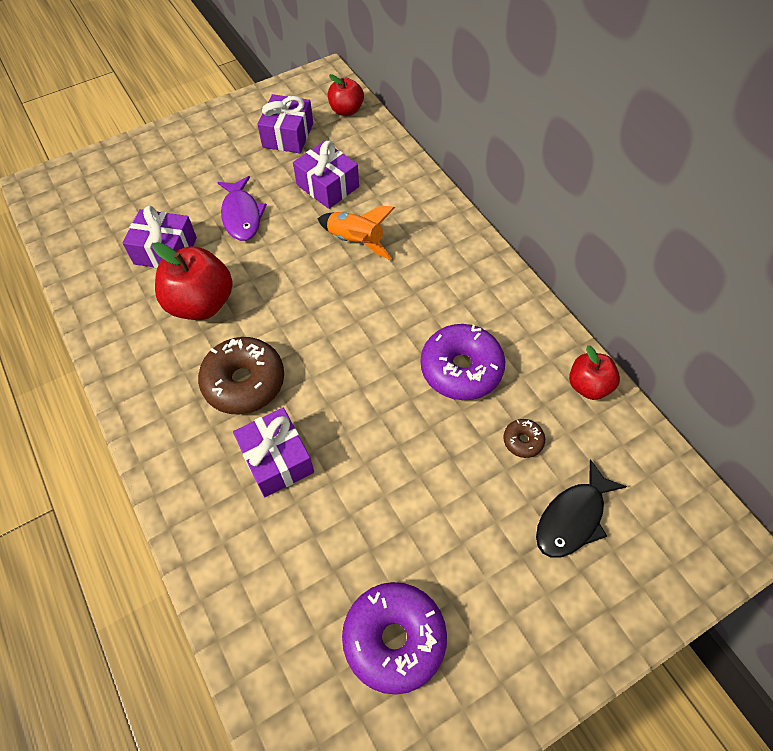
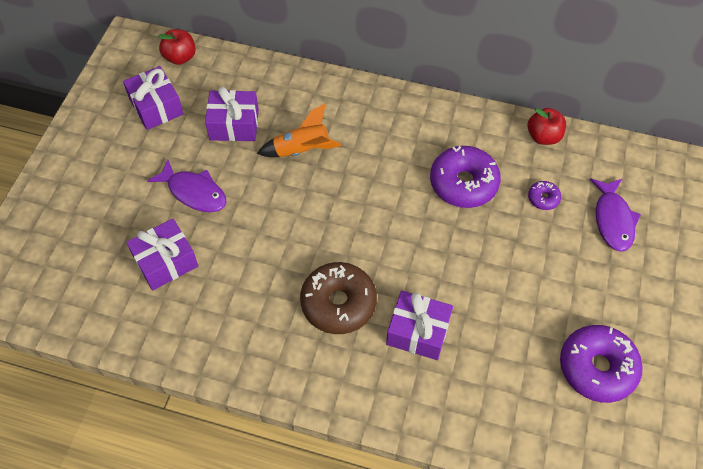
camera: 45 degrees left, 0 degrees up
(201, 303) = (242, 277): red apple -> none
(523, 441) = (543, 198): brown donut -> purple donut
(573, 518) = (613, 220): black fish -> purple fish

